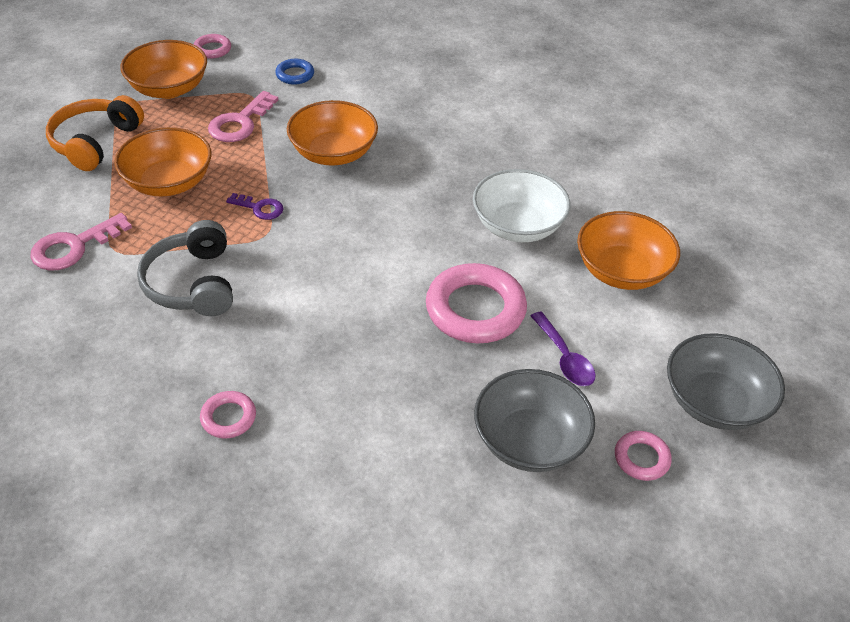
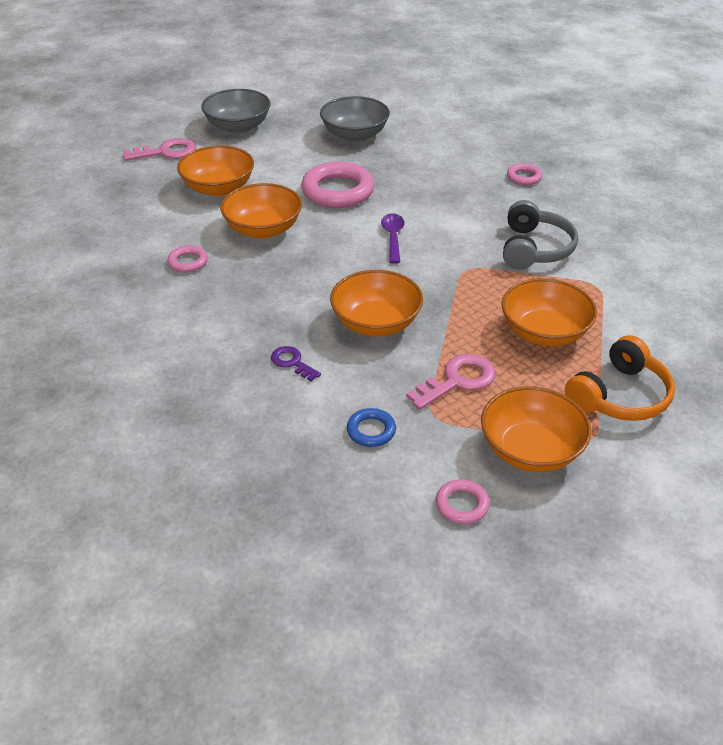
camera: 155 degrees left, 5 degrees down
(73, 247) = (632, 296): pink key -> pink key (166, 152)
(260, 208) = (465, 290): purple key -> purple key (292, 362)
(518, 226) = (263, 229): white bowl -> orange bowl
(564, 358) = (302, 159): purple spoon -> purple spoon (393, 237)
(641, 458) = (302, 118): pink ring -> pink ring (188, 262)

